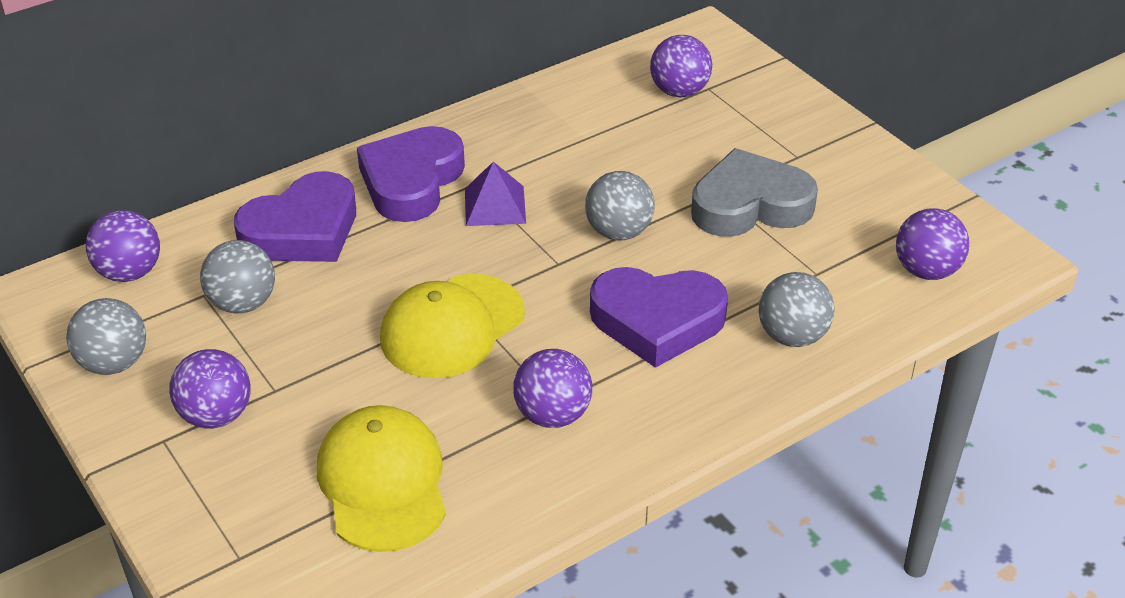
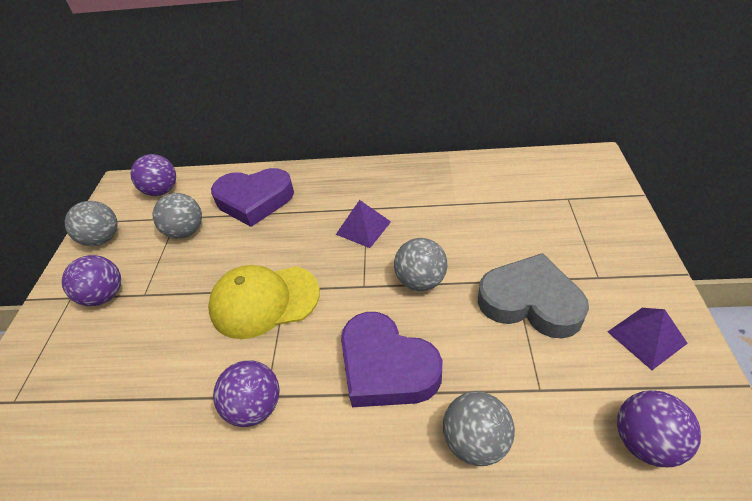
camera: 40 degrees right, 5 degrees up
(383, 483) = (122, 396): yellow cap -> none
(411, 181) = (334, 193): purple heart -> none
(679, 91) = (545, 194): purple ball -> none
(876, 192) = (646, 337): none -> purple pyramid

